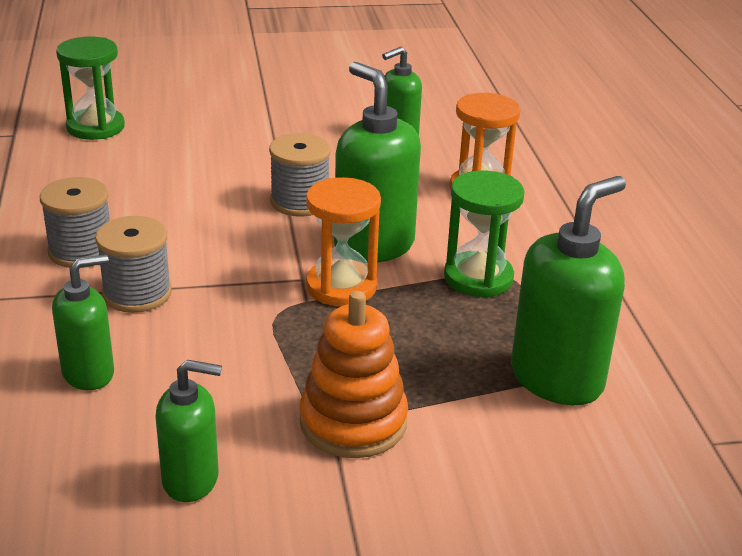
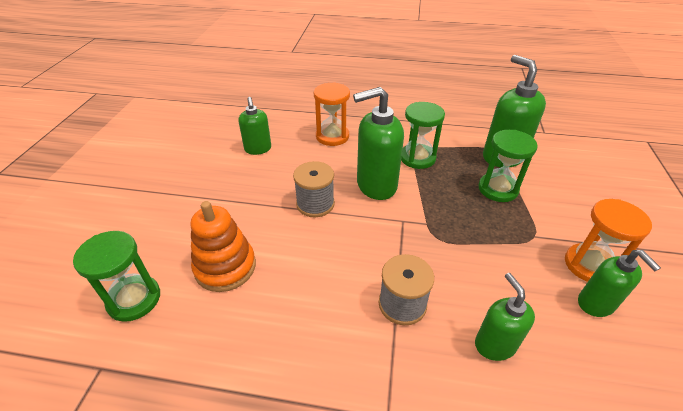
camera: 70 degrees left, 10 degrees up
(81, 251) = (335, 332): grey spool -> none
(191, 480) = (596, 304): green soap dispenser -> green soap dispenser turned 135 degrees clockwise
(341, 287) = (415, 206): orange hourglass -> orange hourglass (589, 265)
(353, 422) = (539, 228): orange stacking toy -> orange stacking toy (225, 267)
(441, 373) = (498, 189): none -> green hourglass

